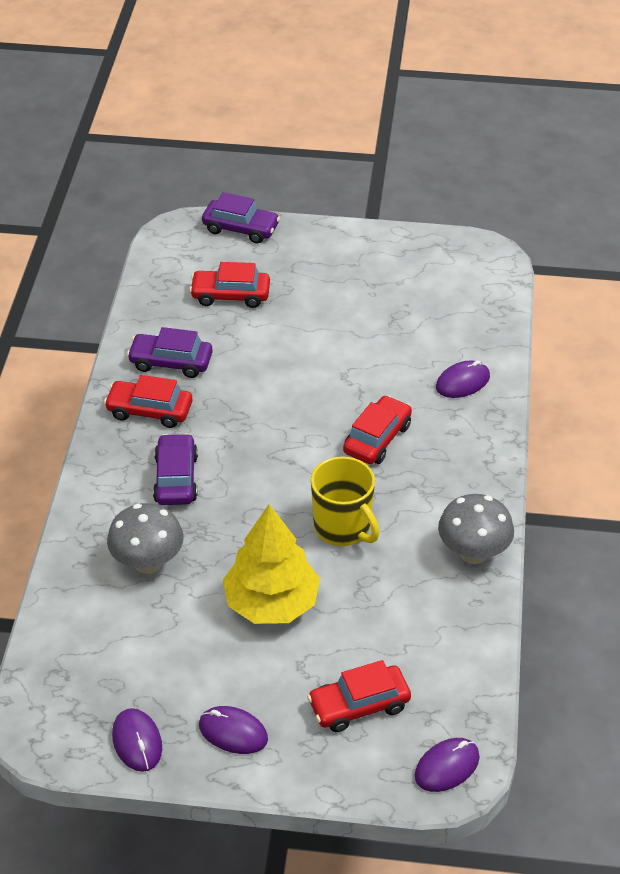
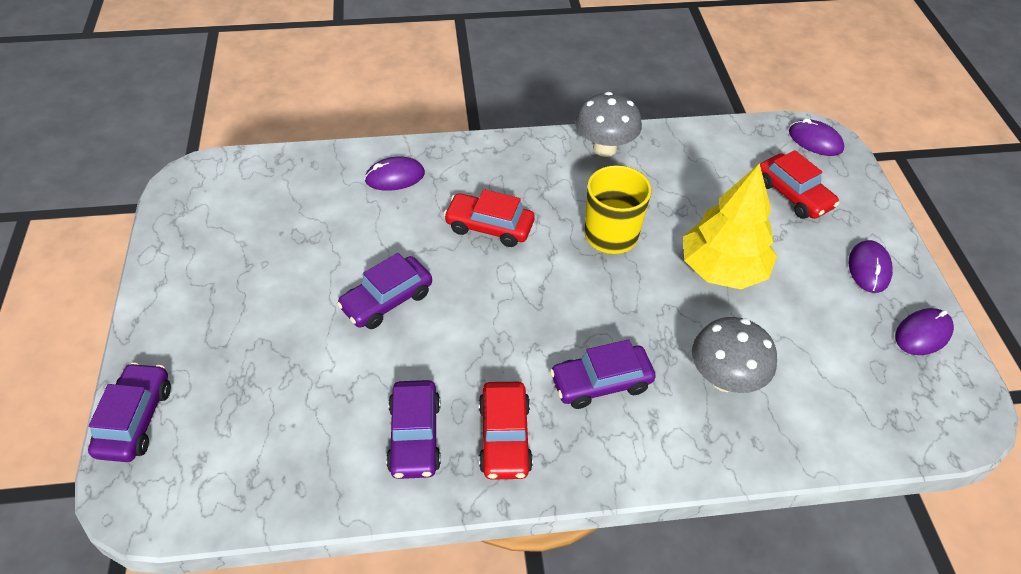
camera: 105 degrees left, 5 degrees up
(230, 295) = (278, 400): red car -> none
(308, 361) = (387, 300): none -> purple car
(462, 382) = (395, 177): purple mouse -> purple mouse turned 60 degrees counterclockwise

